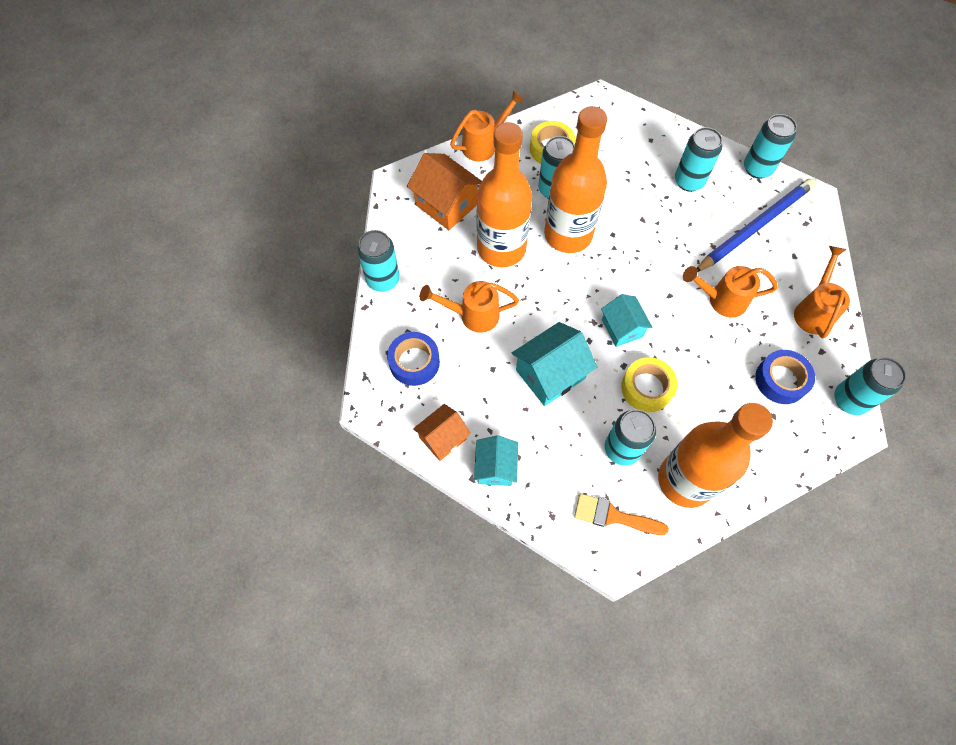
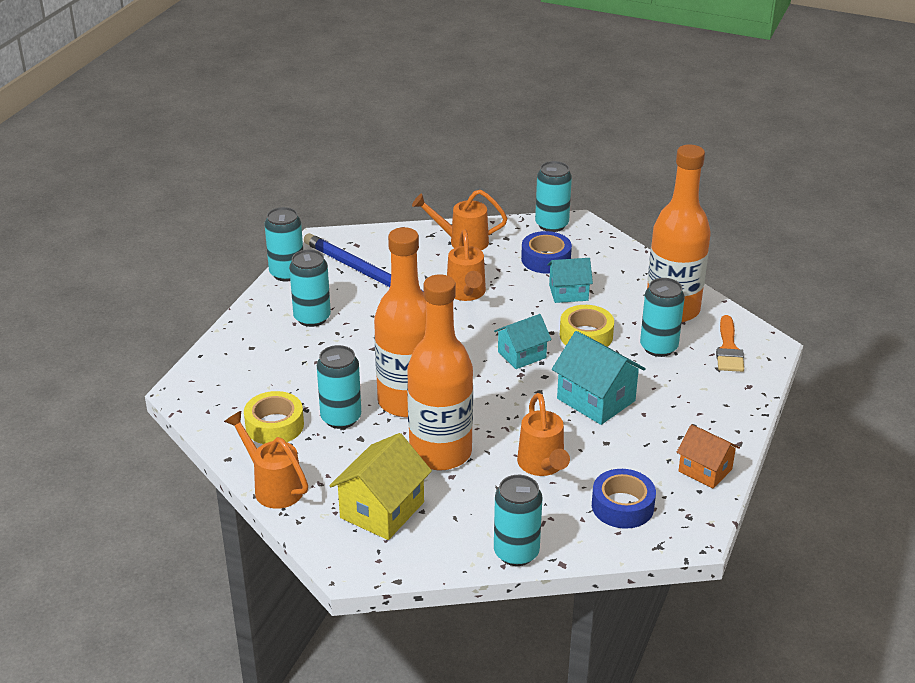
camera: 100 degrees left, 30 degrees down
(446, 204) = (382, 510): orange house -> yellow house
(495, 467) = (718, 428): turquoise house -> turquoise house (568, 293)

